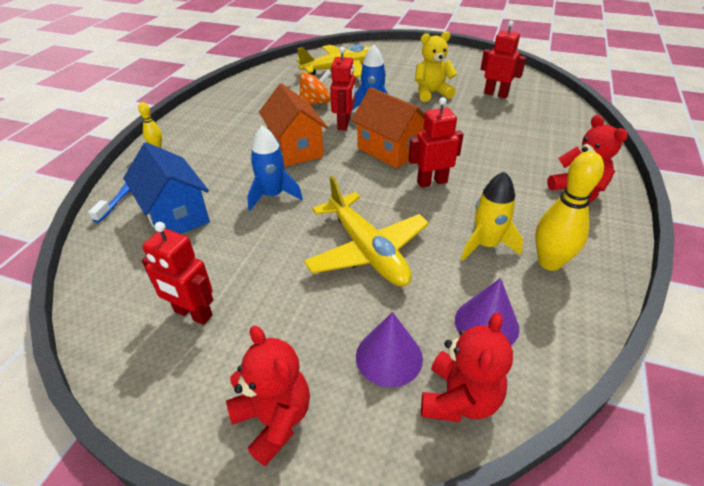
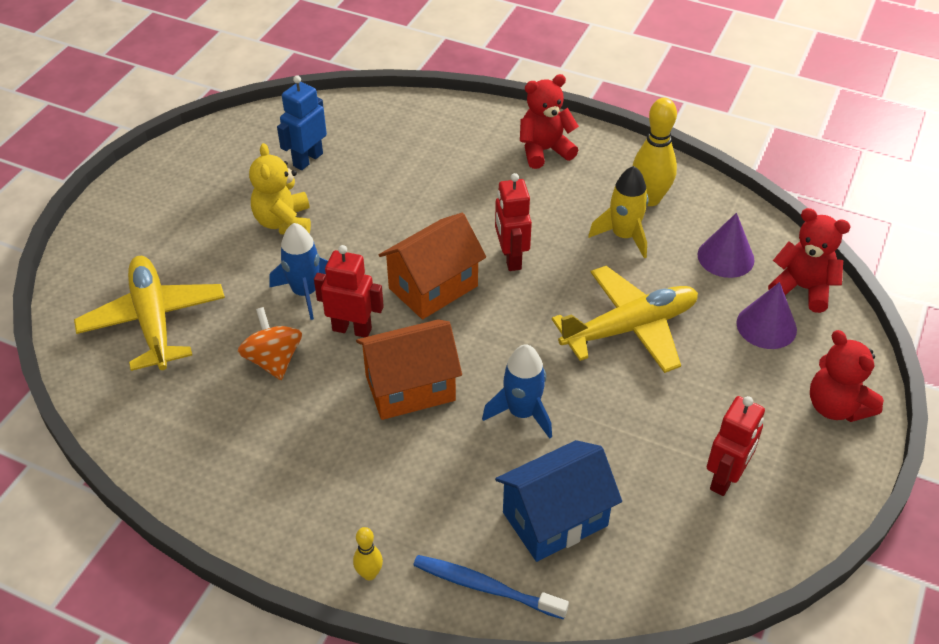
camera: 85 degrees left, 5 degrees up
(274, 419) = (836, 406): red teddy bear -> red teddy bear turned 90 degrees counterclockwise
(496, 94) = (307, 159): red robot -> blue robot

